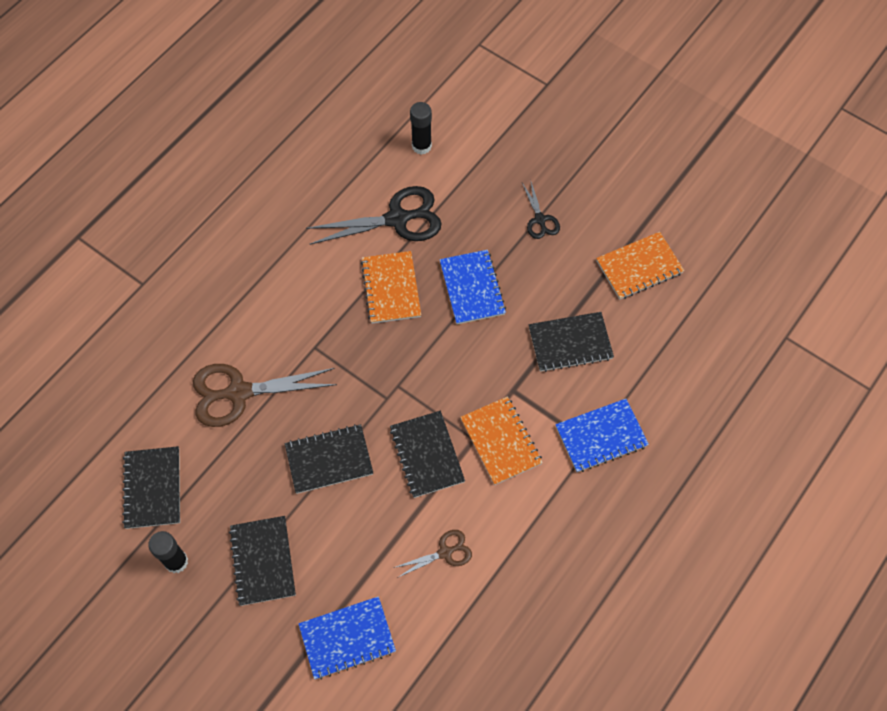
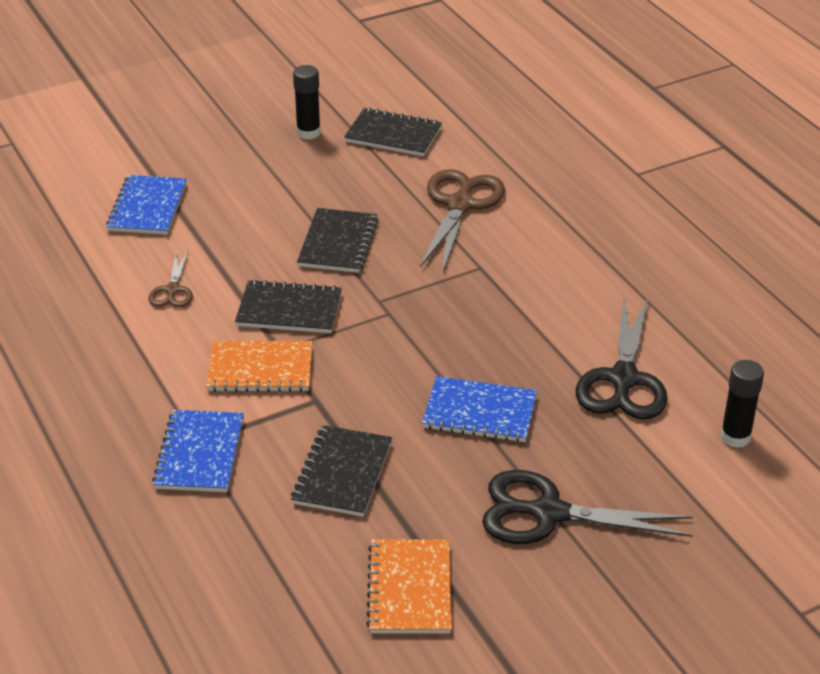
camera: 115 degrees right, 25 degrees down
(262, 561) = (266, 178): black notebook -> none
(391, 288) = (522, 344): orange notebook -> none
(540, 219) = (549, 513): black scissors -> black scissors, size x1.93

